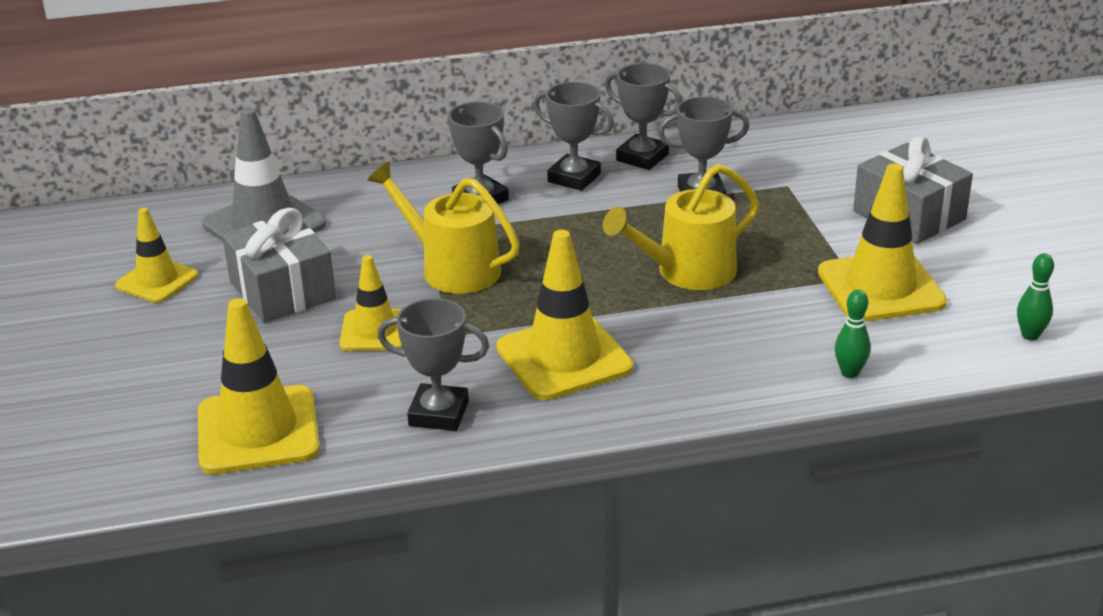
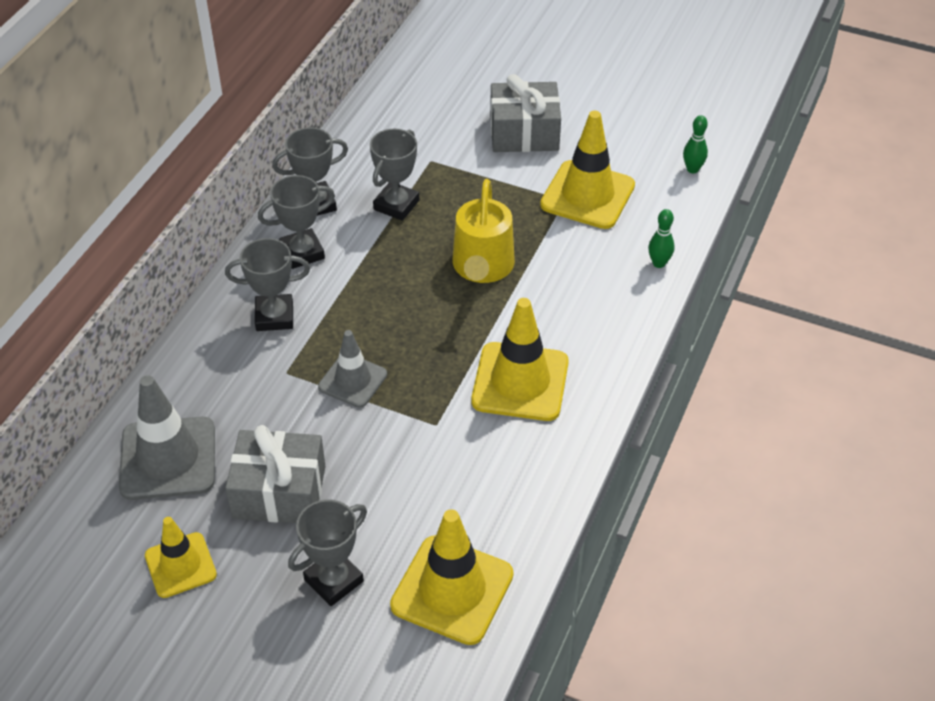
camera: 55 degrees left, 15 degrees up
(375, 331) = (390, 464): yellow traffic cone -> none
(439, 413) = (523, 479): grey trophy -> grey trophy (333, 580)
(452, 268) = (352, 381): yellow watering can -> grey traffic cone

